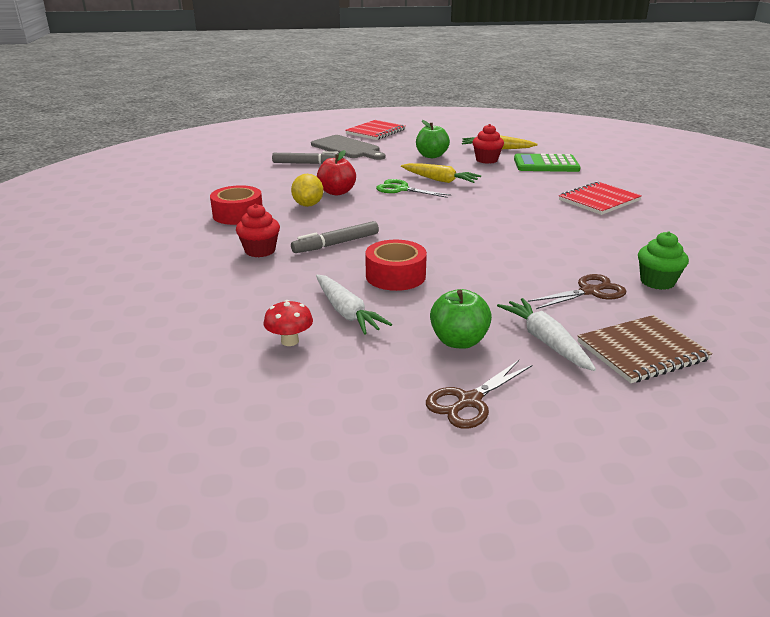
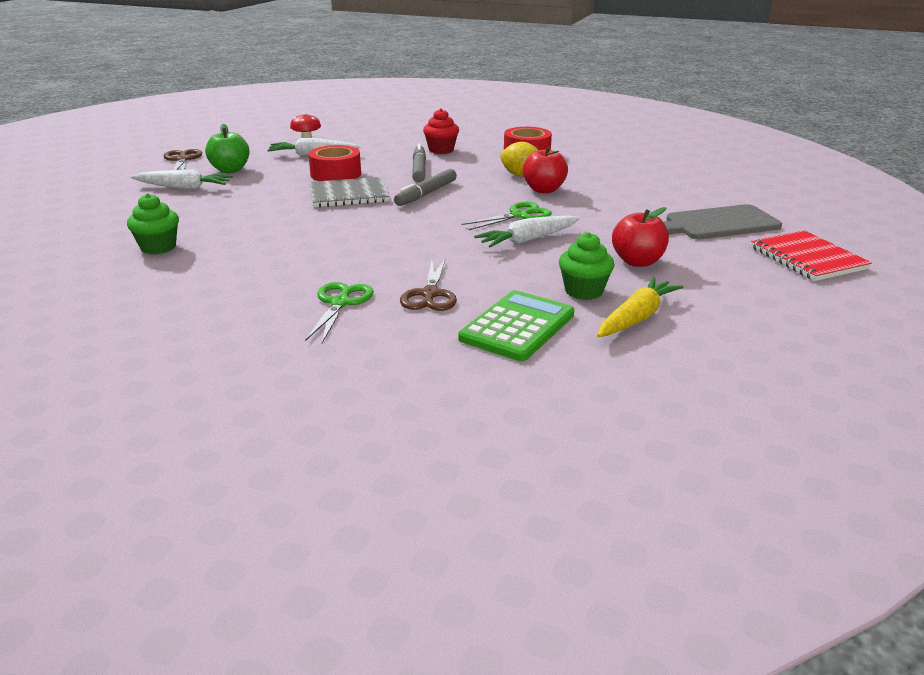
camera: 120 degrees right, 0 degrees up
(307, 163) = (660, 195): grey marker -> grey marker (426, 194)
(431, 156) = (637, 262): green apple -> red apple
(440, 180) = (528, 240): yellow carrot -> white carrot
(441, 251) = (348, 195): none -> grey notebook
(486, 160) = (584, 291): red cupcake -> green cupcake
(590, 291) = (199, 219): brown scissors -> brown scissors (430, 294)
(599, 200) = (340, 303): red notebook -> green scissors
(642, 351) = (120, 206): brown notebook -> none

